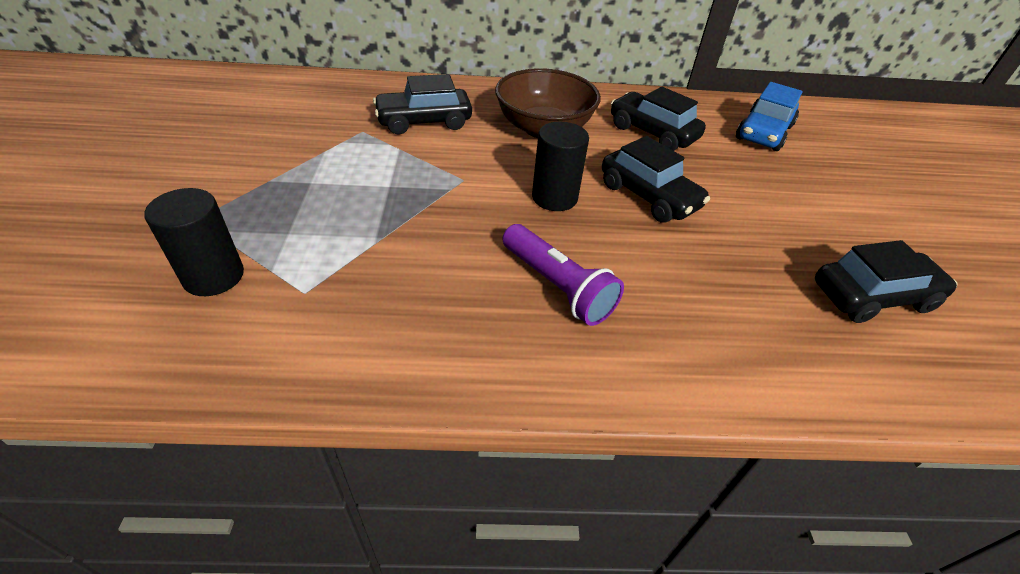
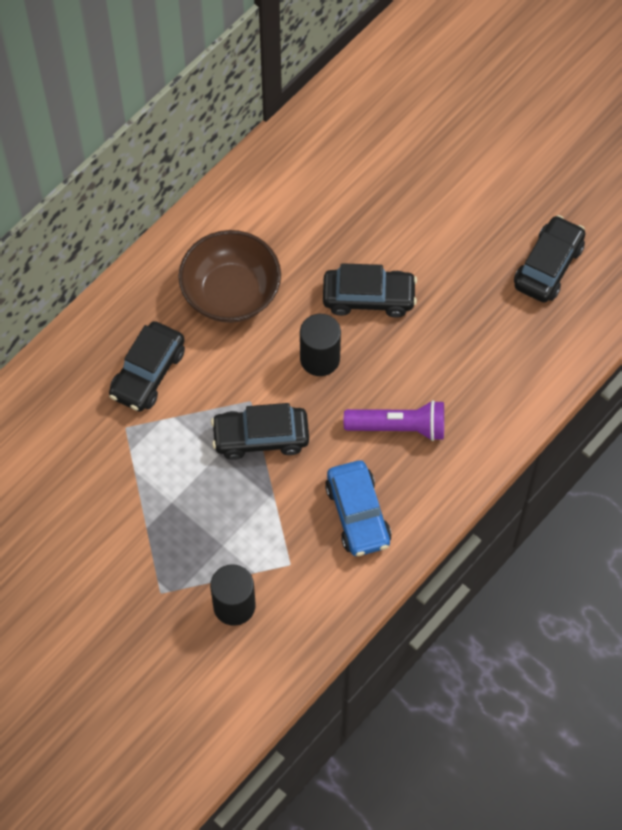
camera: 45 degrees left, 20 degrees up
(652, 133) = (303, 218): black car -> black car (260, 437)
(763, 133) = (371, 137): blue car -> blue car (358, 514)

